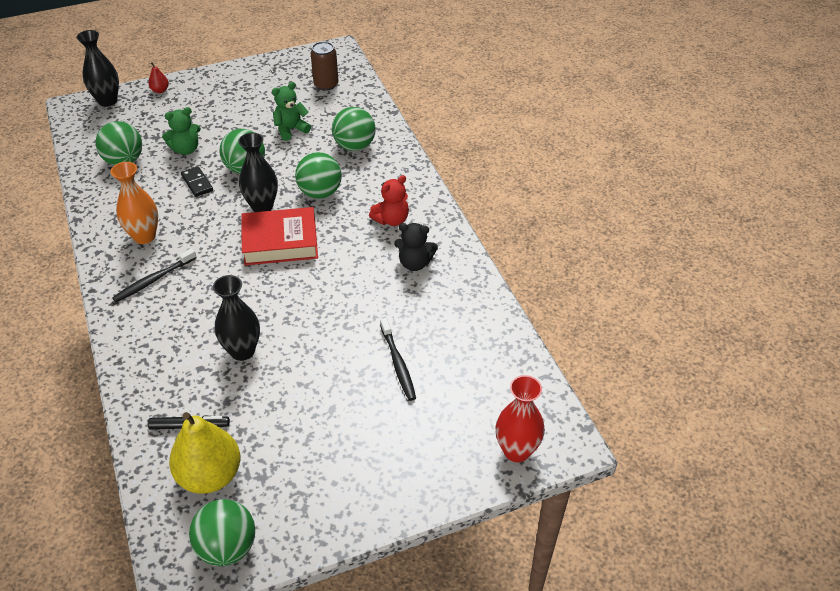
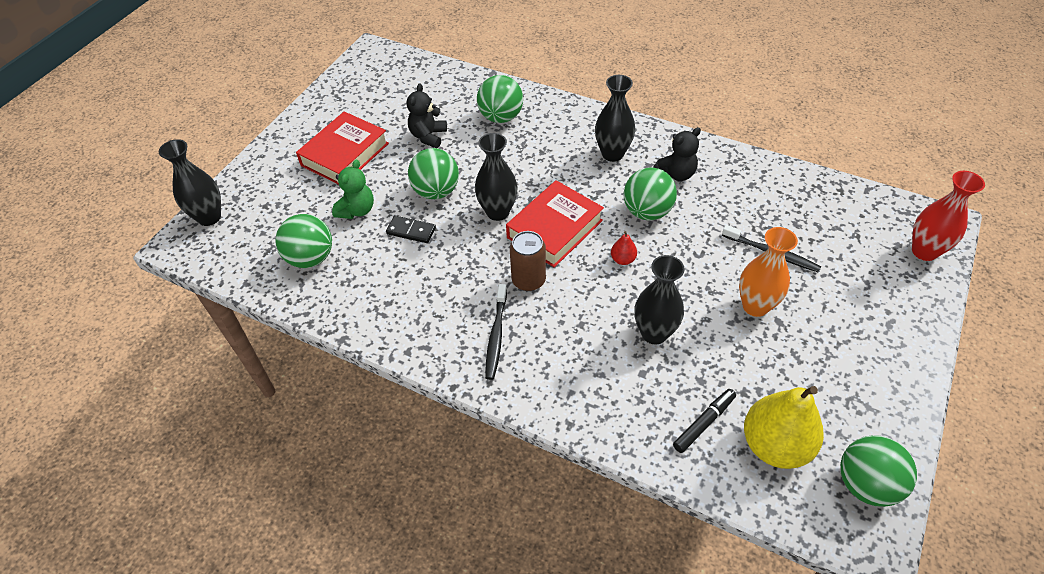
camera: 40 degrees left, 5 degrees up
(144, 236) = (432, 307): orange vase -> orange vase (755, 306)
(160, 90) = (251, 176): red pear -> red pear (623, 259)
(227, 110) = (345, 154): none -> red book
(291, 129) = (428, 136): green teddy bear -> black teddy bear
(320, 192) = (528, 170): green ball -> green ball (647, 211)
(326, 84) = (404, 83): brown can -> brown can (528, 280)
(391, 220) = (612, 154): red teddy bear -> black vase

